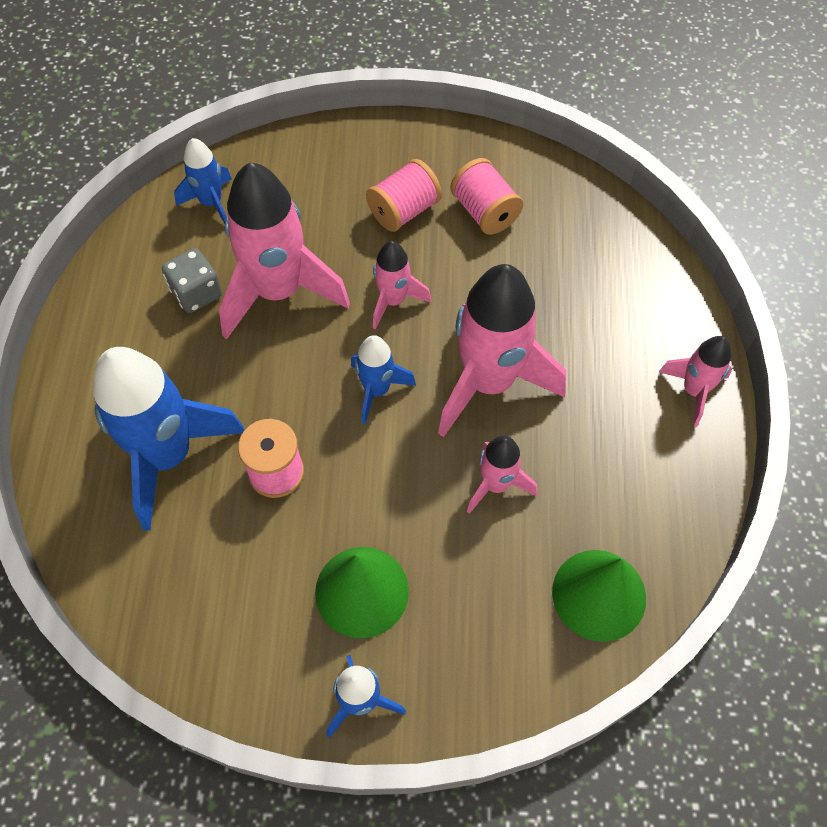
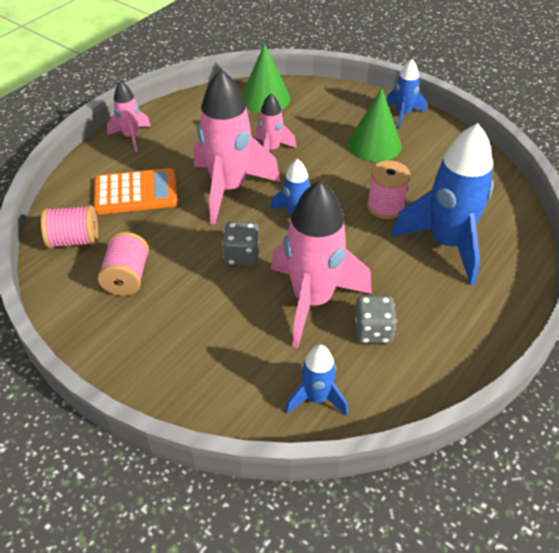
camera: 145 degrees left, 15 degrees down
(393, 301) = (242, 256): pink rocket -> grey dice
(404, 211) = (178, 308): pink spool -> pink spool (74, 240)
(589, 311) = (135, 192): none -> orange calculator

